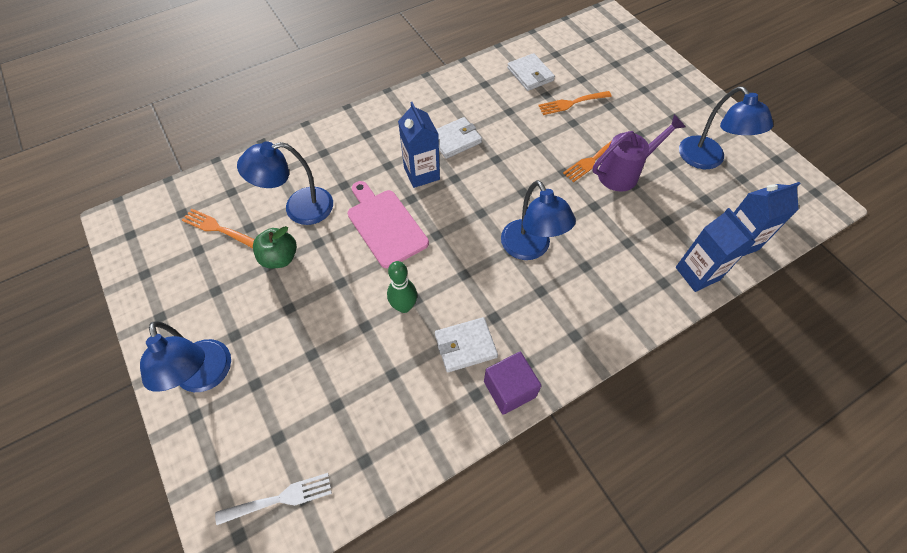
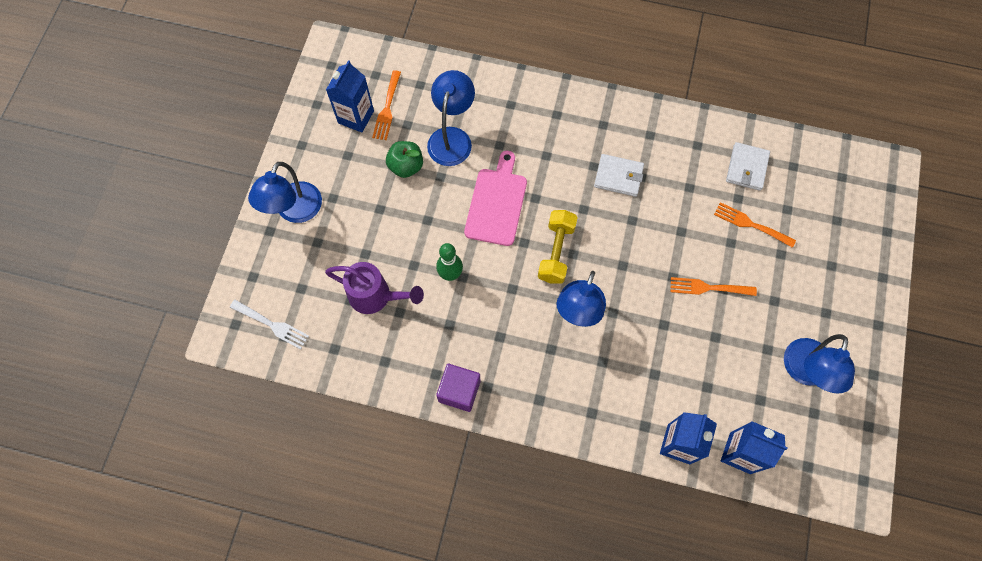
camera: 45 degrees right, 10 degrees up
(218, 228) = (387, 108): orange fork -> orange fork turned 150 degrees counterclockwise
(299, 208) = (452, 138): blue lamp -> blue lamp turned 75 degrees clockwise
(421, 173) = (563, 184): blue carton -> blue carton (356, 117)
(465, 346) = (461, 338): white wallet -> none
(467, 221) = (556, 252): none -> yellow dumbbell
(623, 173) = (720, 320): purple watering can -> purple watering can (375, 296)

